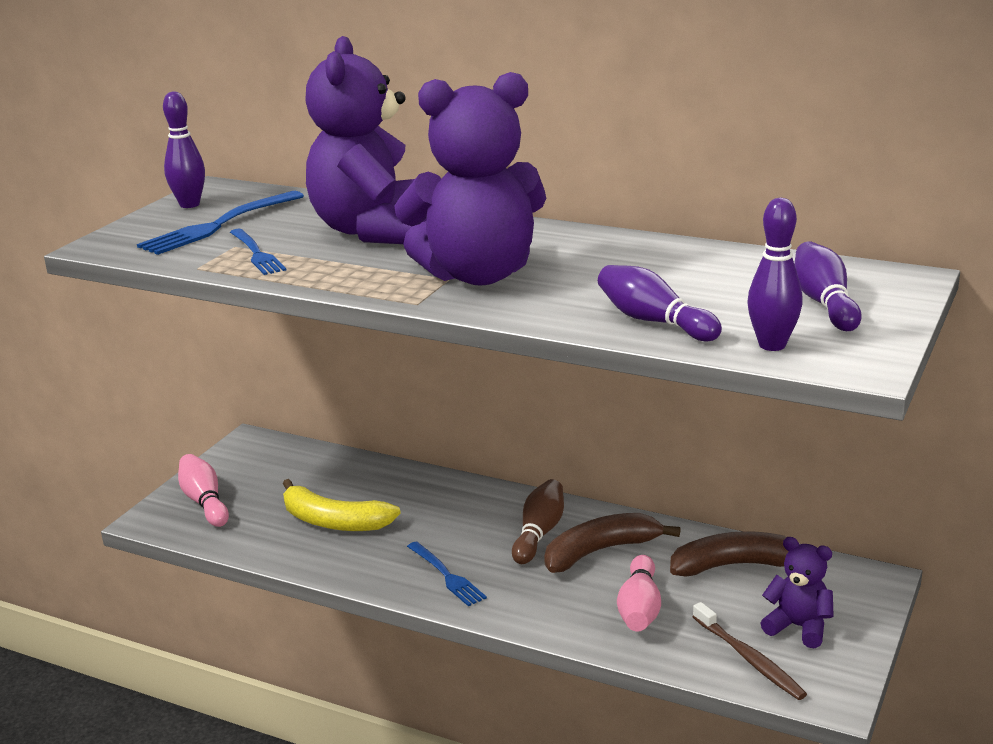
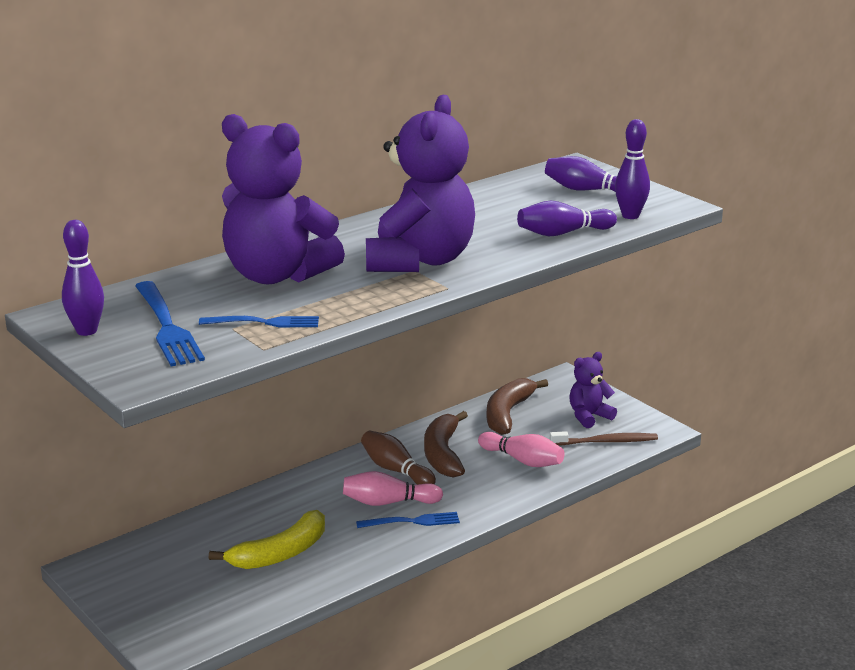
camera: 65 degrees left, 0 degrees up
(204, 502) = (170, 614): pink bowling pin -> pink bowling pin (388, 502)

